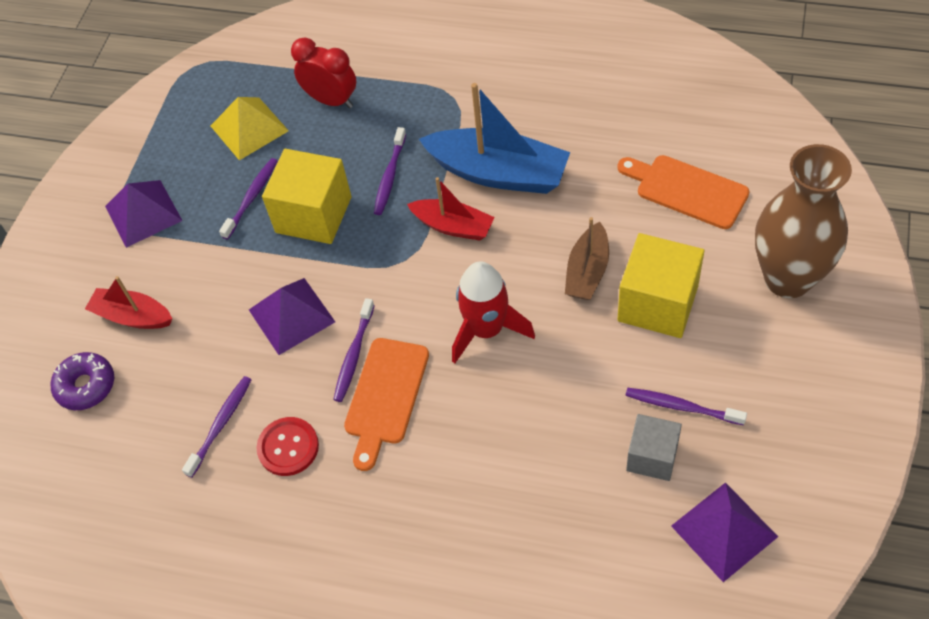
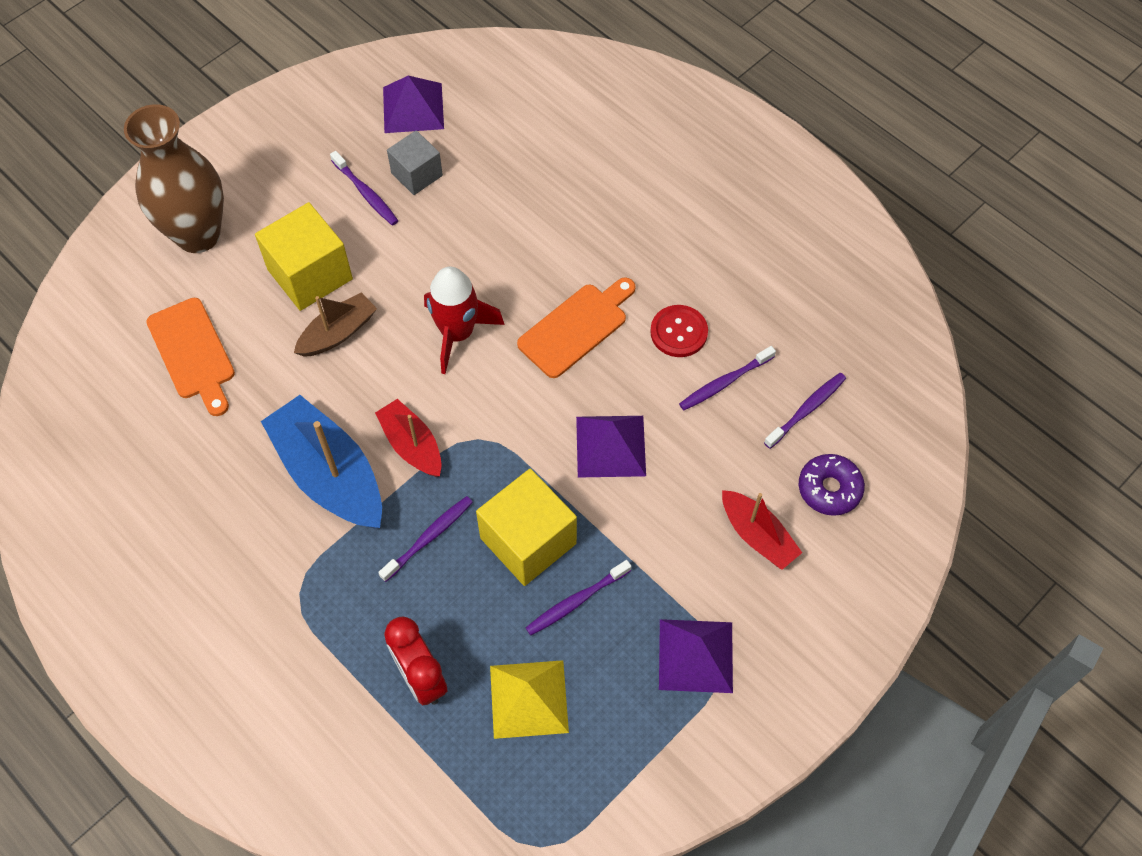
camera: 155 degrees left, 5 degrees up
(354, 355) = (579, 377): purple toothbrush -> purple toothbrush (806, 410)

